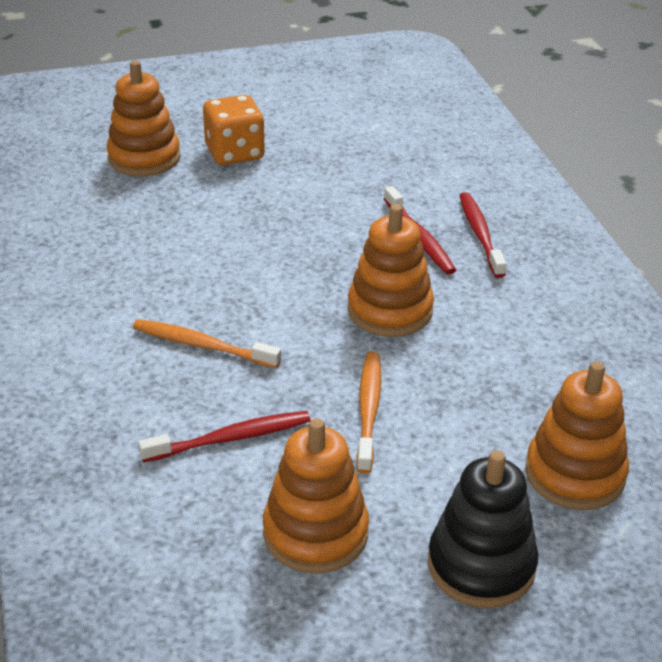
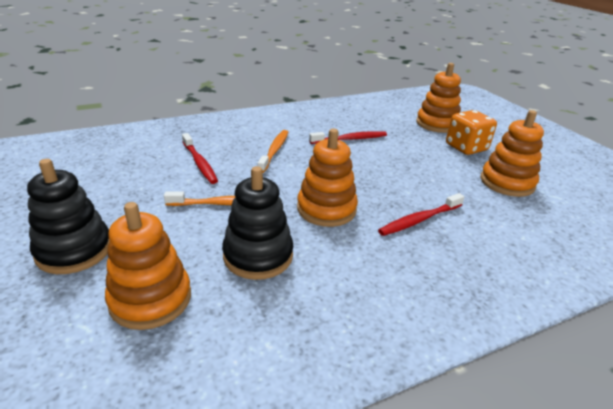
camera: 80 degrees right, 5 degrees down
(315, 533) = (122, 191): orange stacking toy -> orange stacking toy (507, 182)
(480, 234) = (444, 250): red toothbrush -> red toothbrush (350, 139)
(491, 380) = (258, 256): none -> black stacking toy

